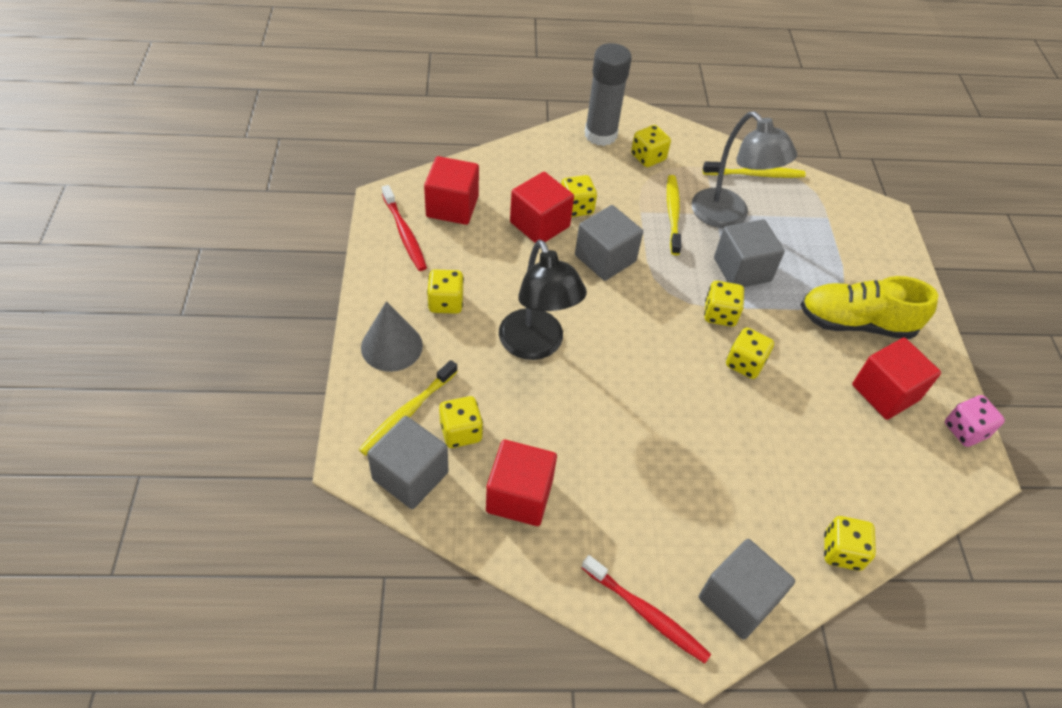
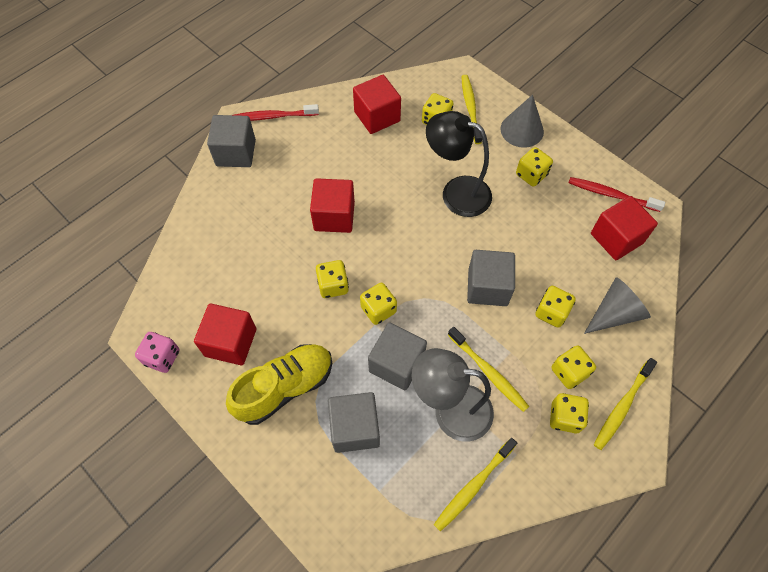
camera: 140 degrees right, 10 degrees up
(410, 476) = (433, 86): grey cube -> grey cube (355, 428)
(529, 173) = (615, 313): none -> grey cone
(539, 224) = (554, 275): red cube -> red cube (334, 216)
(600, 135) = (622, 406): grey glue stick -> yellow toothbrush
(842, 551) = (198, 215): yellow dice -> yellow dice (569, 372)

